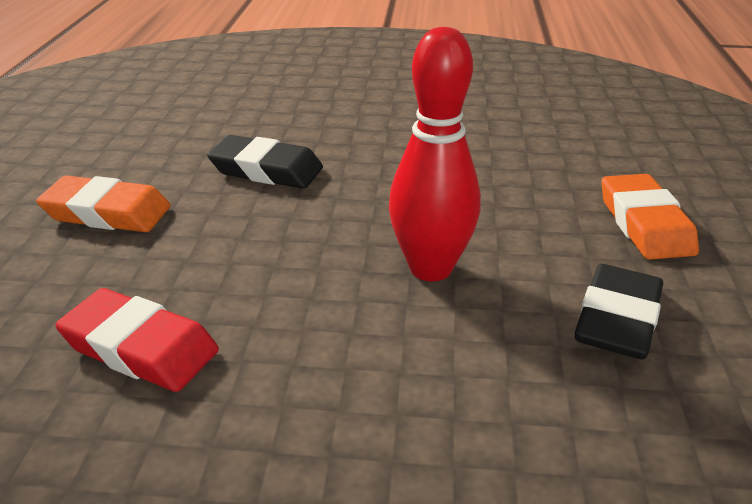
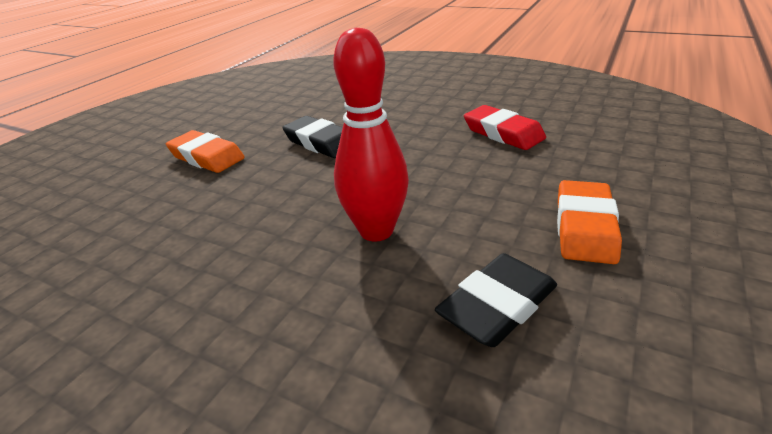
camera: 25 degrees right, 0 degrees up
(140, 347) = (152, 247): red eraser -> red eraser (503, 133)

